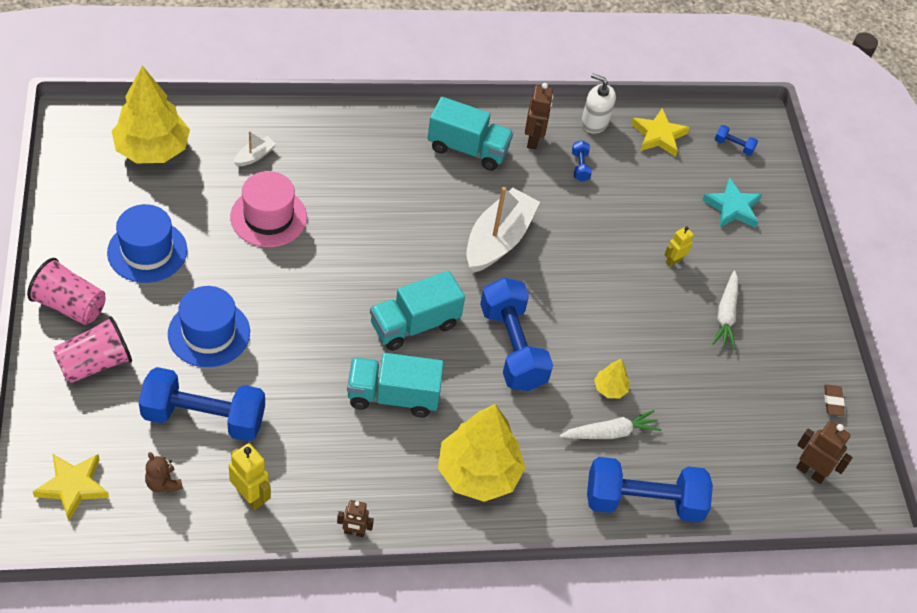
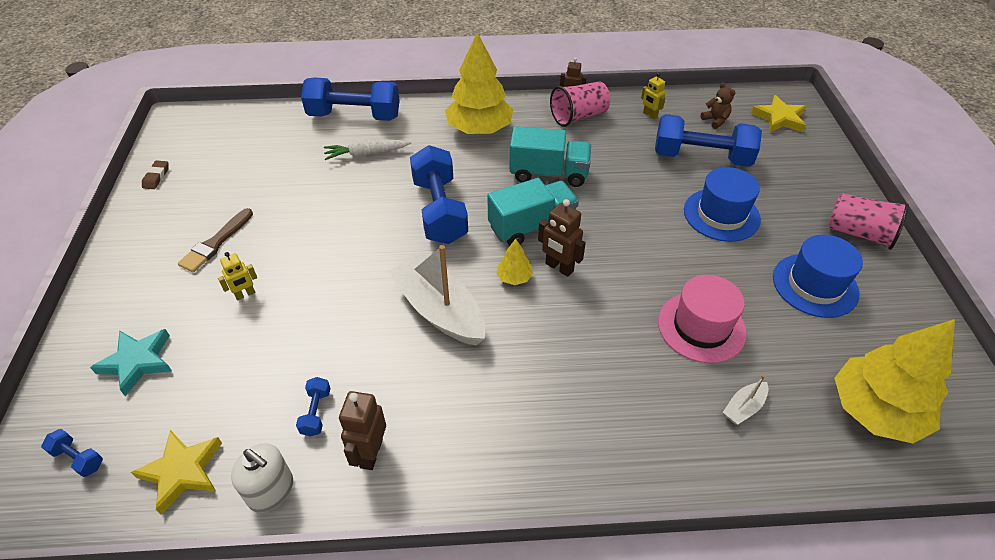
camera: 170 degrees left, 5 degrees down
(95, 363) = (809, 190): pink cup -> pink cup (579, 116)
(250, 496) = (649, 115): yellow robot -> yellow robot, size x0.65
(467, 149) = (465, 433): turquoise truck -> none
(498, 240) = (439, 310): white boat -> white boat turned 105 degrees clockwise
(610, 388) = (356, 182): yellow tree -> yellow tree (514, 277)
(726, 315) = (216, 243): white carrot -> brown brush
(810, 472) = (210, 133): brown robot -> brown robot (559, 267)

